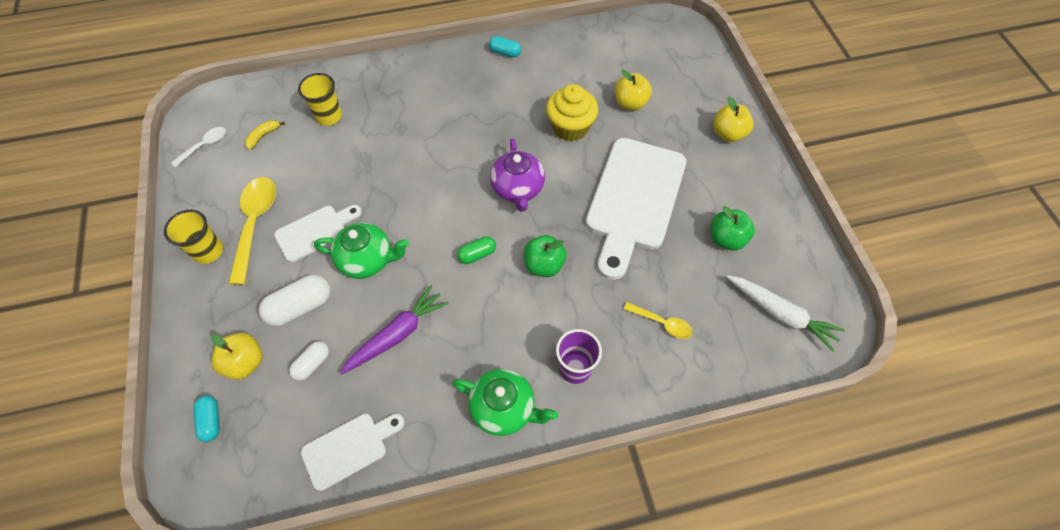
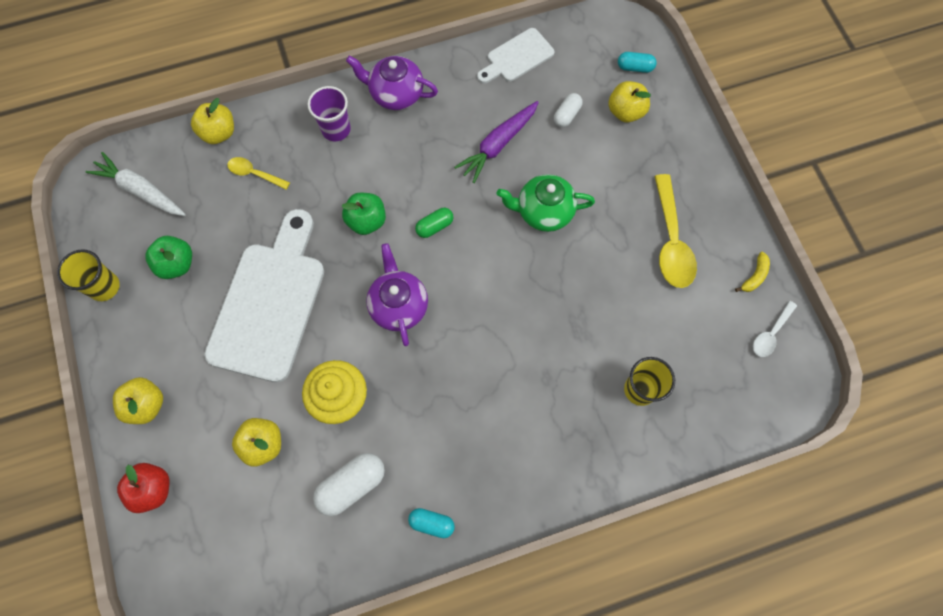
camera: 175 degrees right, 10 degrees up
(208, 251) = (705, 208): yellow cup -> yellow cup (104, 287)
(211, 420) = (635, 67): turquoise capsule -> turquoise capsule turned 60 degrees counterclockwise
(263, 136) = (708, 353): yellow banana -> yellow banana (754, 276)
(300, 307) = (594, 162): white capsule -> white capsule (352, 485)
(315, 231) = (605, 238): white cutting board -> none
(504, 408) = (395, 94): green teapot -> purple teapot
(708, 375) = (219, 133): none -> yellow apple
(710, 83) = (153, 489): none -> red apple

